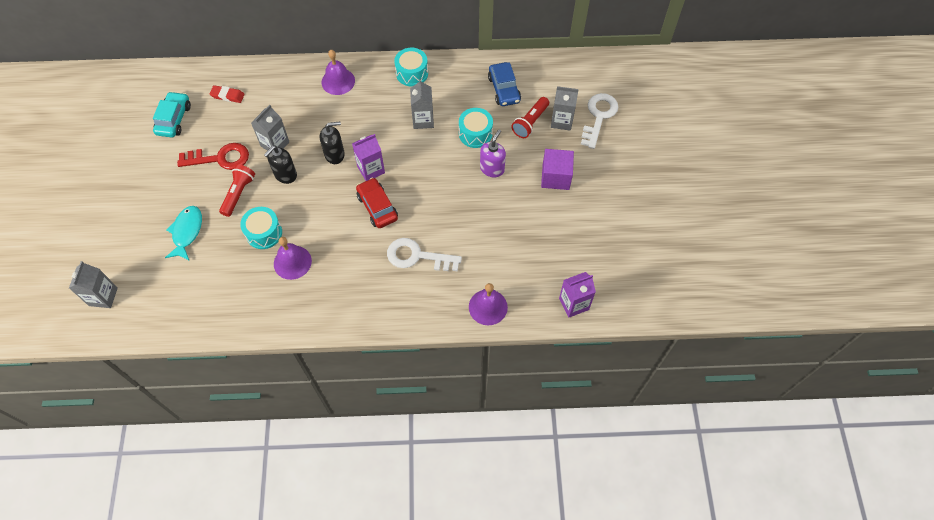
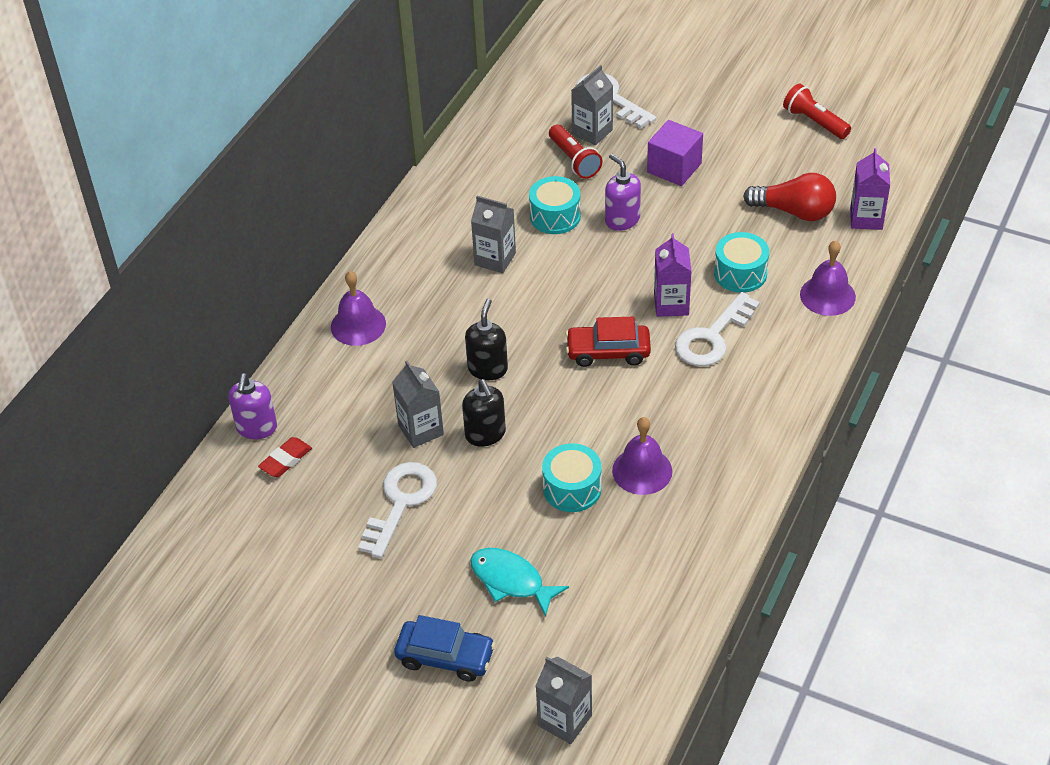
camera: 60 degrees left, 15 degrees down
(174, 119) = (281, 540): turquoise car -> none
(220, 158) = (401, 503): red key -> white key
(238, 194) = (482, 498): red flashlight -> red flashlight (814, 122)
(244, 73) = (256, 428): none -> purple soap dispenser
(371, 169) = (541, 339): purple carton -> purple carton (671, 304)
(412, 73) = (405, 243): turquoise drum -> turquoise drum (740, 273)
(504, 89) = (502, 165): blue car -> blue car (445, 657)
(555, 259) = (794, 211): none -> red light bulb

